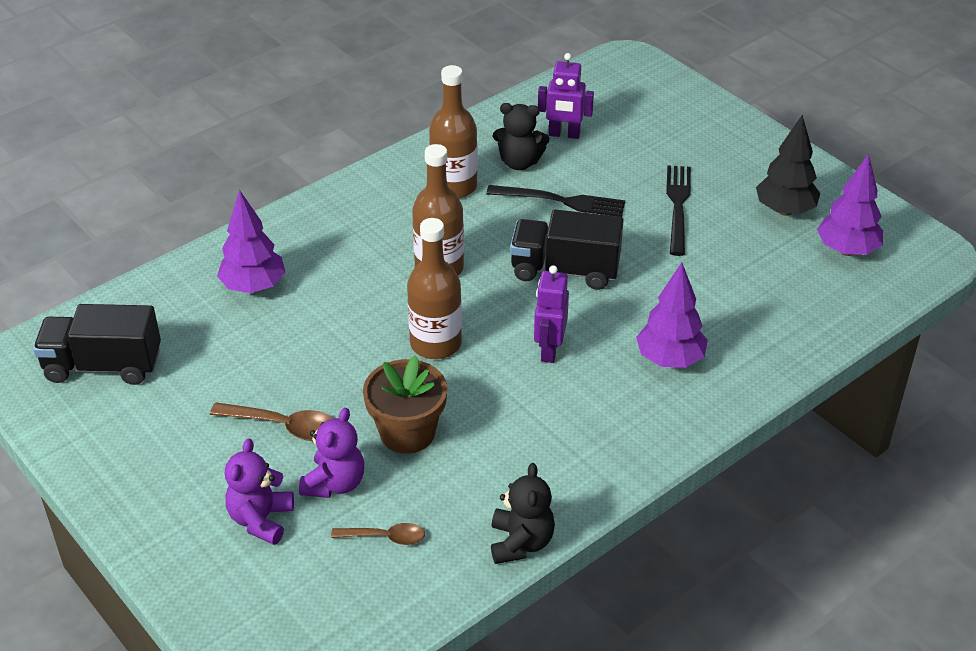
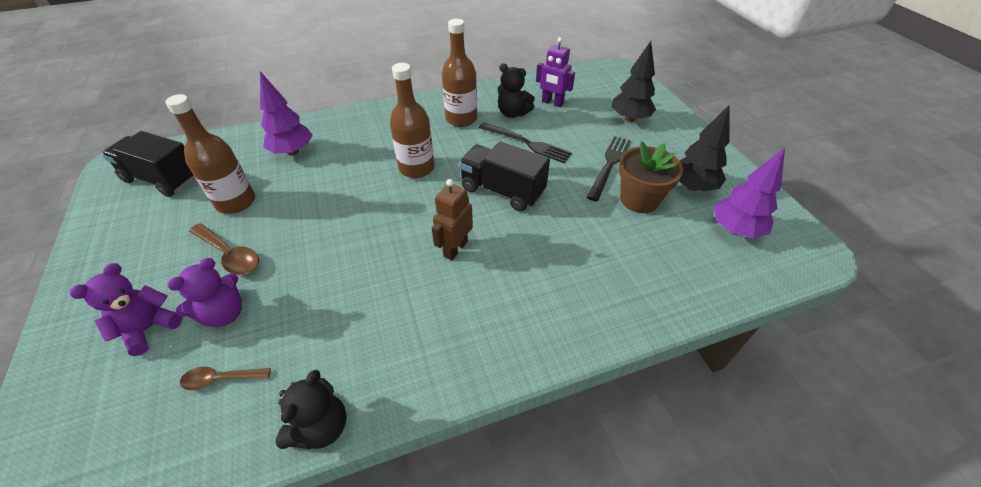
camera: 20 degrees right, 5 degrees up
(385, 537) = (220, 379): brown spoon -> brown spoon turned 150 degrees clockwise
(407, 433) = (307, 287): brown flower pot -> brown flower pot (639, 199)
(435, 343) = (377, 221): brown bottle -> brown bottle (236, 202)
(549, 350) = (455, 249): purple robot -> brown robot
(669, 359) = (546, 284): purple tree -> none
(676, 136) = (629, 119): none -> black tree

